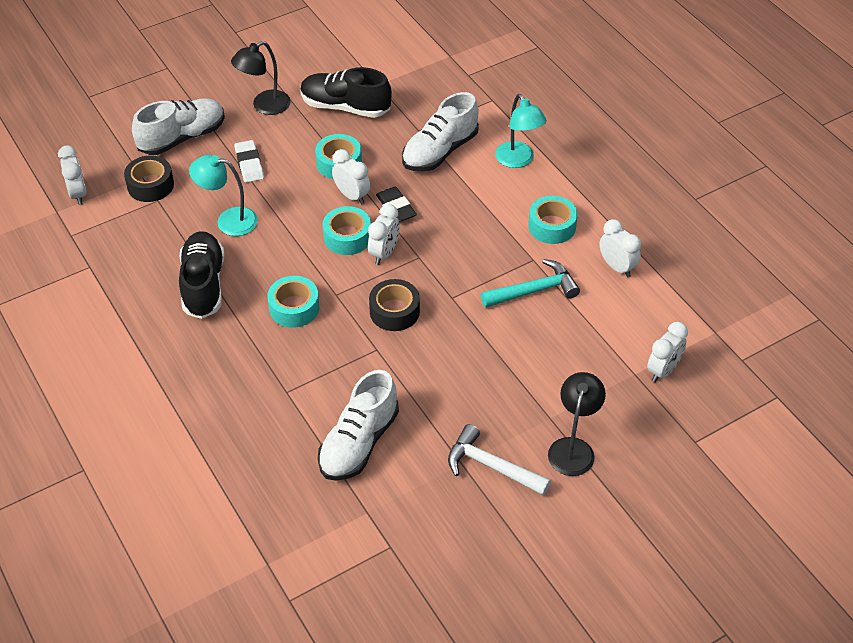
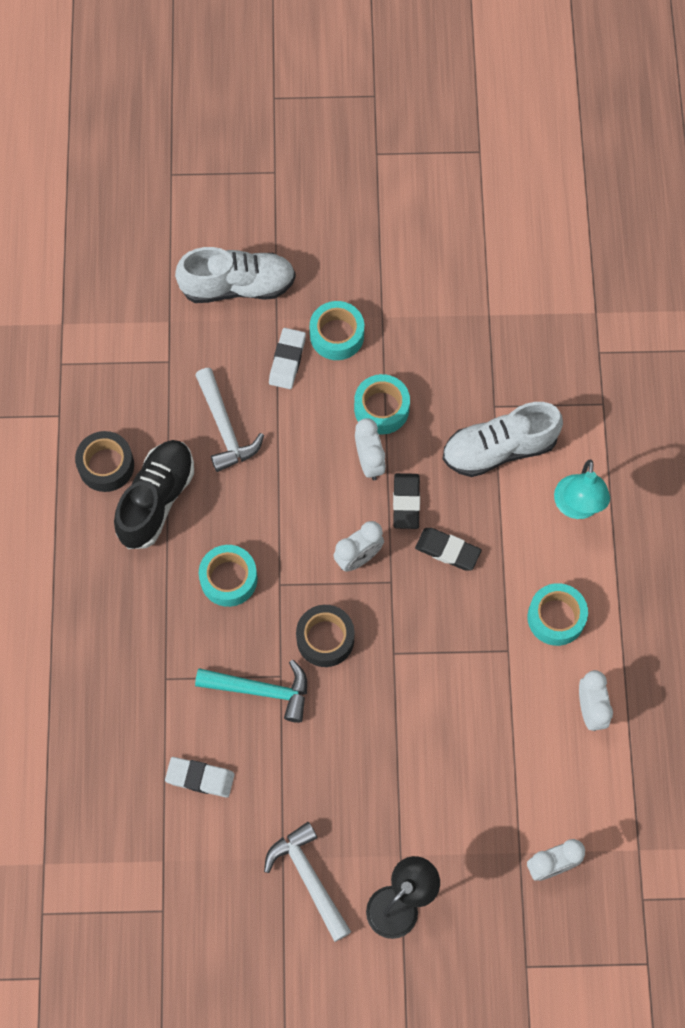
camera: 30 degrees right, 20 degrees up
(78, 194) = (94, 311): white clock -> none
(150, 185) = (172, 337): black tape -> black tape (106, 465)
(228, 220) = (225, 428): turquoise lamp -> white hammer
(264, 106) = (348, 284): black lamp -> none
(345, 107) = (434, 330): black shoe -> none
(347, 237) = (333, 515): turquoise tape -> turquoise tape (337, 335)
(359, 442) = (200, 778): white shoe -> white eraser
(446, 221) = (447, 550): none -> black eraser
(534, 290) = (483, 691): turquoise hammer -> turquoise hammer (261, 690)

